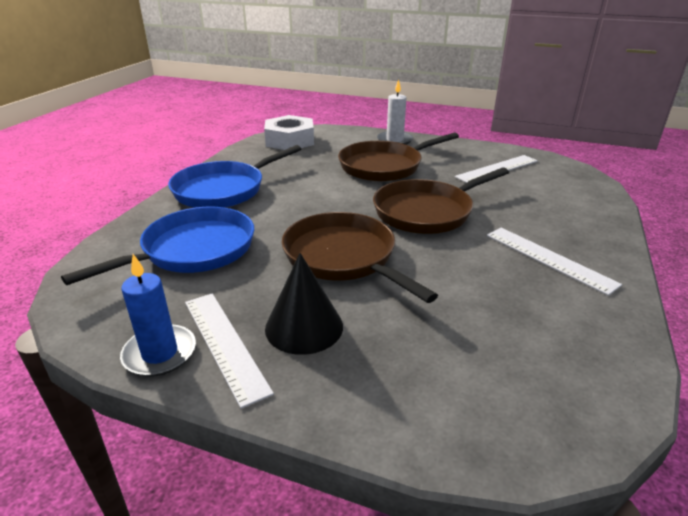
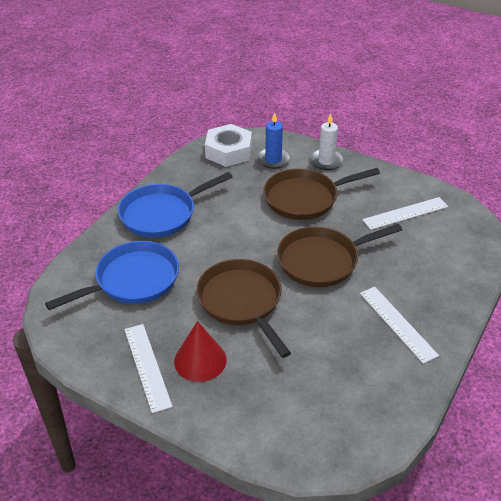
camera: 10 degrees right, 10 degrees up
(160, 353) = (106, 368): blue candle -> blue candle (273, 160)
(304, 327) = (200, 360): black cone -> red cone

